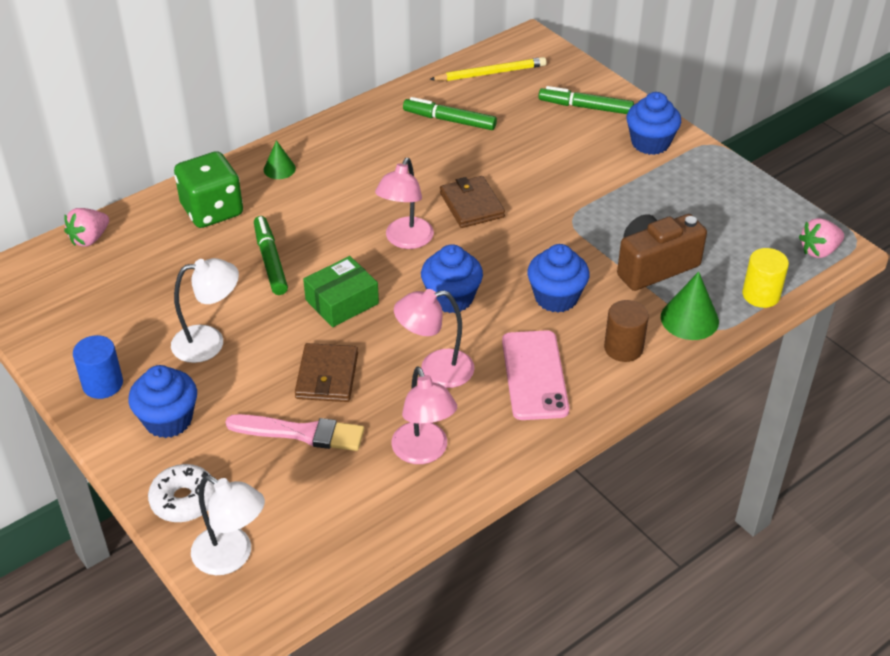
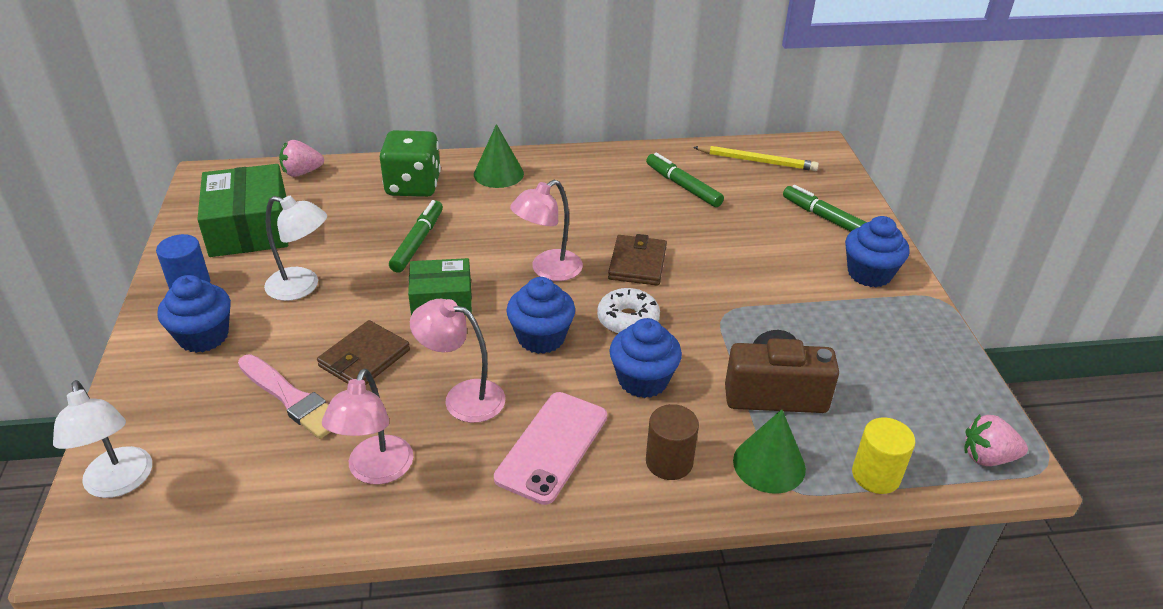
camera: 30 degrees right, 5 degrees down
(98, 311) = (249, 228): none -> green box
(184, 500) = (140, 411): white donut -> white donut (628, 320)
(279, 169) = (498, 174): green cone -> green cone, size x1.60

